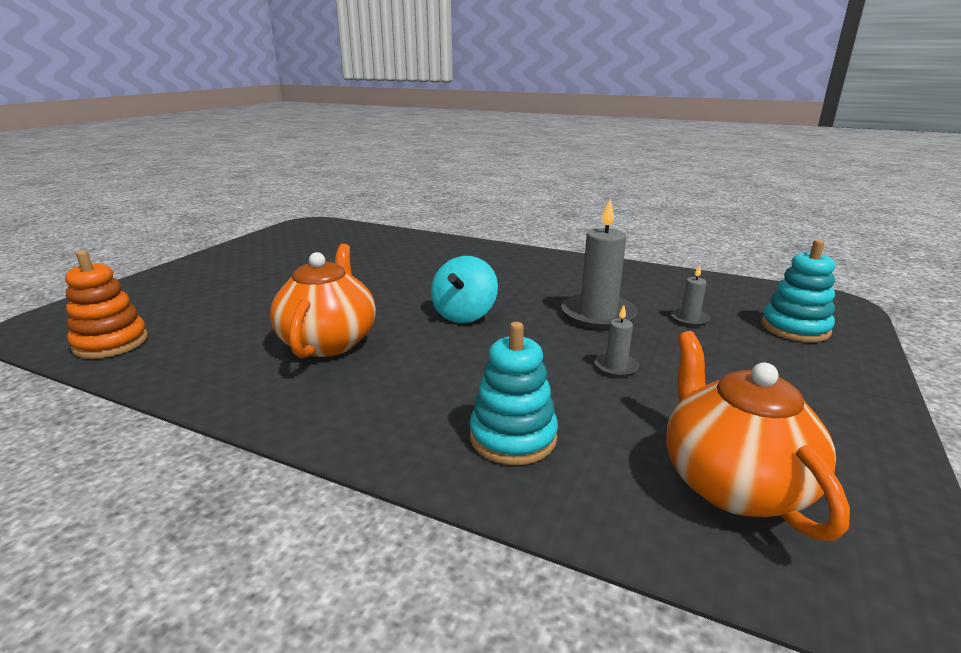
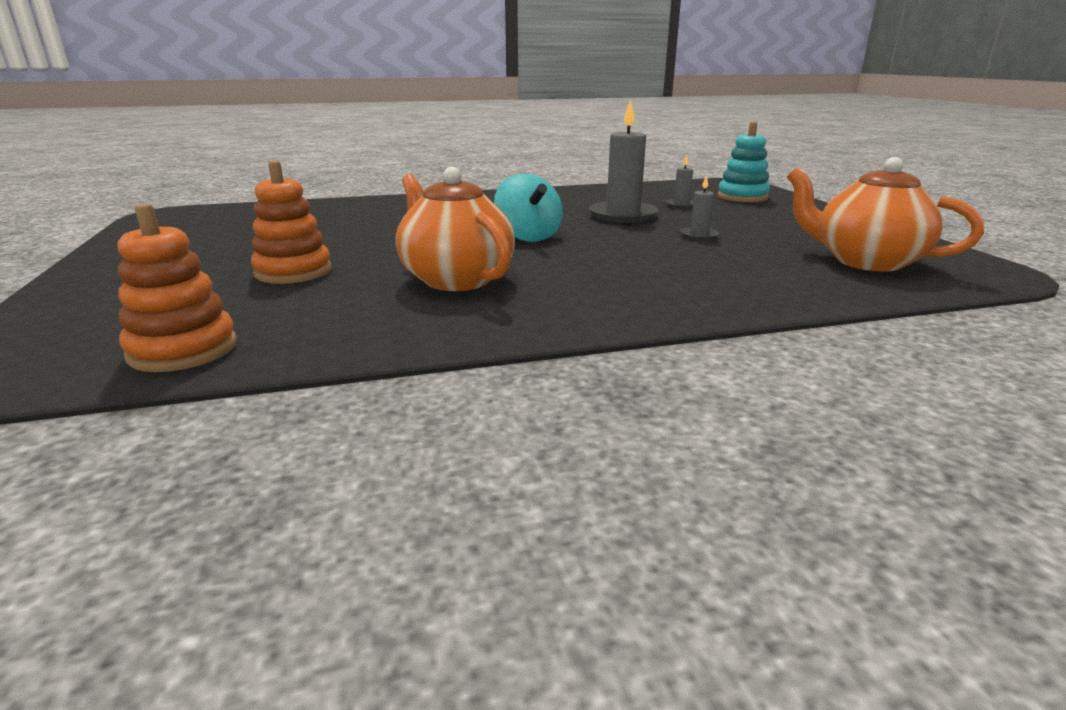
camera: 40 degrees left, 0 degrees up
(265, 298) = (293, 272): none -> orange stacking toy
(513, 437) = (728, 281): turquoise stacking toy -> none

